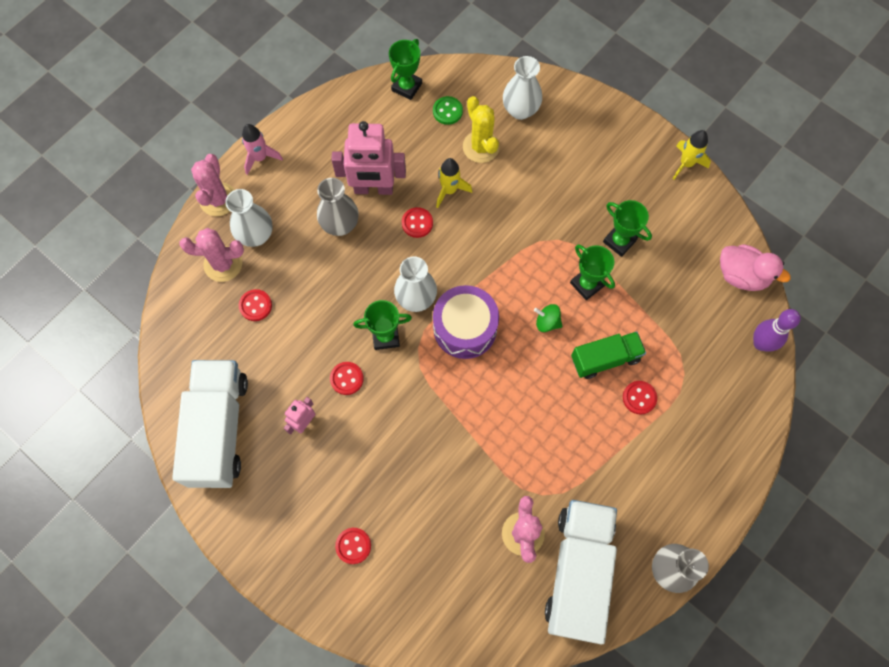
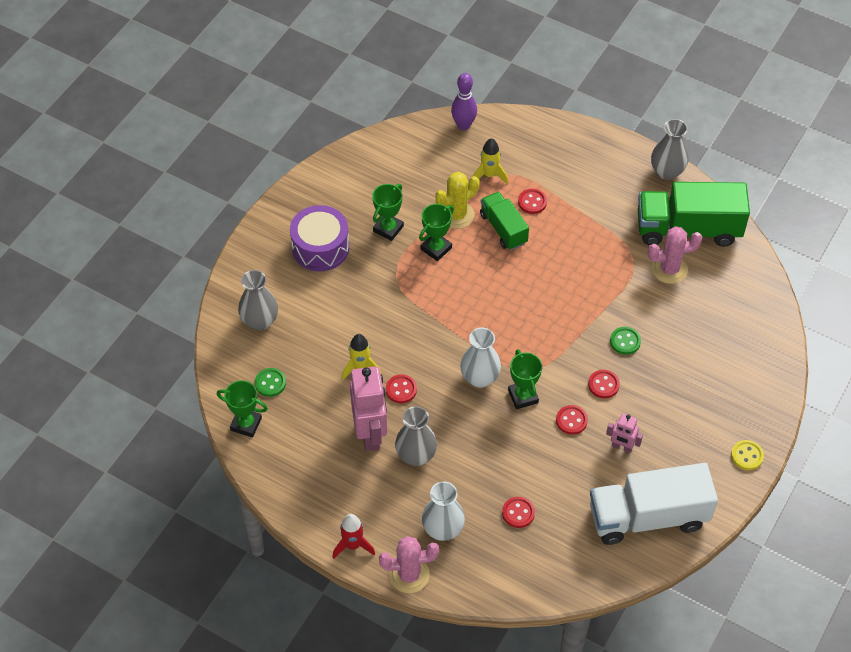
camera: 100 degrees left, 15 degrees down
(223, 264) = (480, 553): pink cactus -> none
(260, 158) = (353, 545): pink rocket -> red rocket
(262, 554) = (747, 456): none -> yellow button
(353, 546) = (717, 388): red button -> red button (603, 385)
(433, 458) = (625, 341): none -> green button
(465, 328) = (499, 335): purple drum -> purple drum (320, 247)
(481, 147) = (307, 348): yellow cactus -> yellow cactus (456, 215)
(520, 110) = (260, 321): white vase -> grey vase
(547, 322) = (479, 274): green spinning top -> none
(578, 572) = (688, 229): white truck -> green truck
(686, 164) = (299, 186): yellow rocket -> yellow rocket (489, 175)
(741, 275) = (403, 141): pink duck -> none

